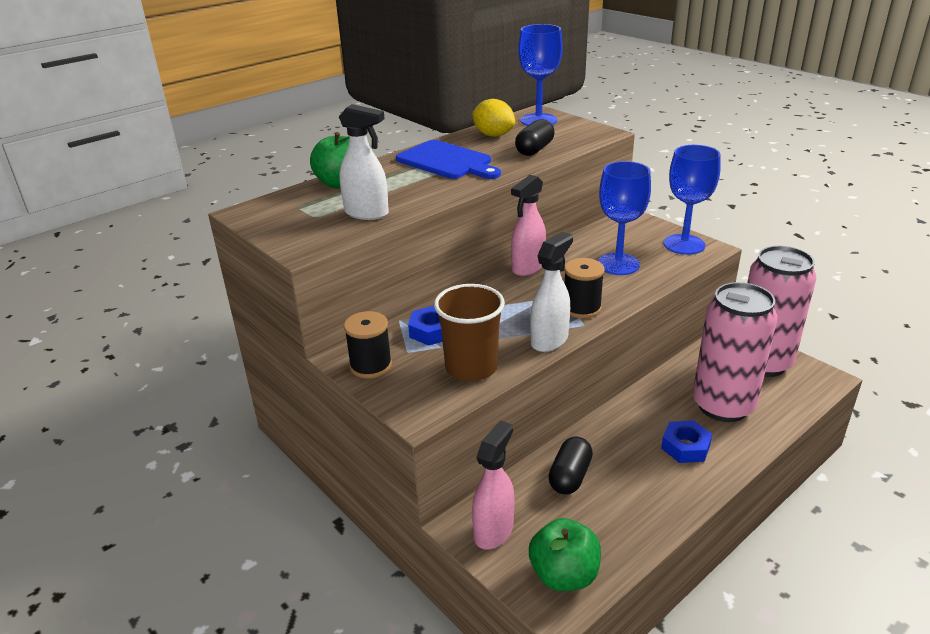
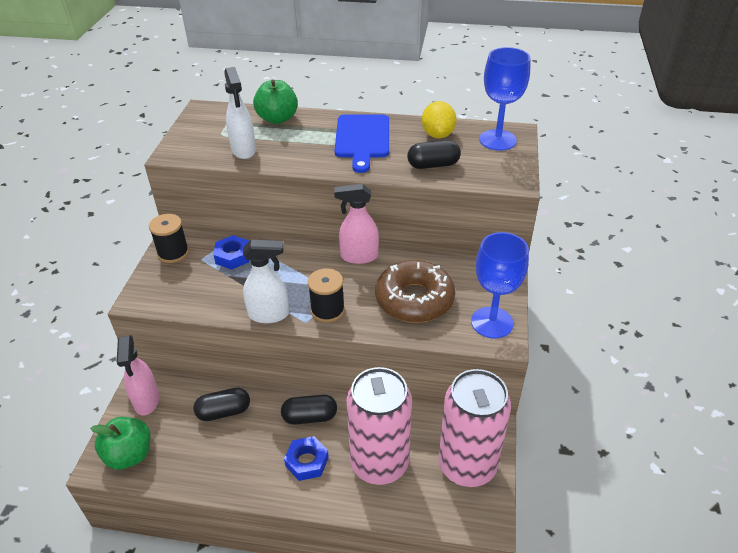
camera: 50 degrees right, 10 degrees up
(471, 367) = (205, 295): brown cup -> none
(494, 530) = (146, 401): pink spray bottle -> pink spray bottle turned 90 degrees clockwise
(618, 264) = (414, 299): blue goblet -> brown donut
(631, 423) = (310, 417): none -> black capsule

